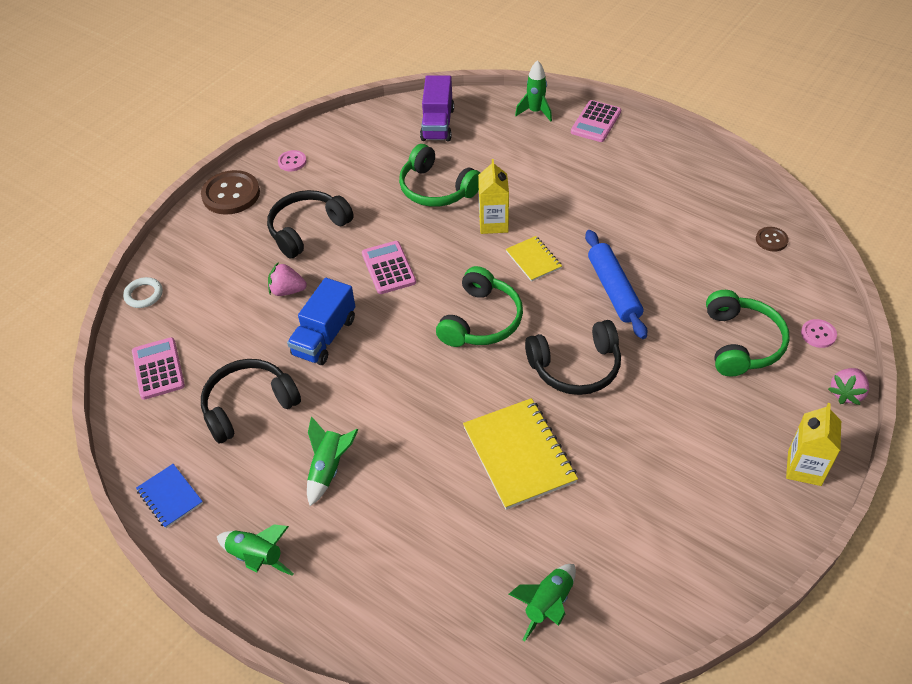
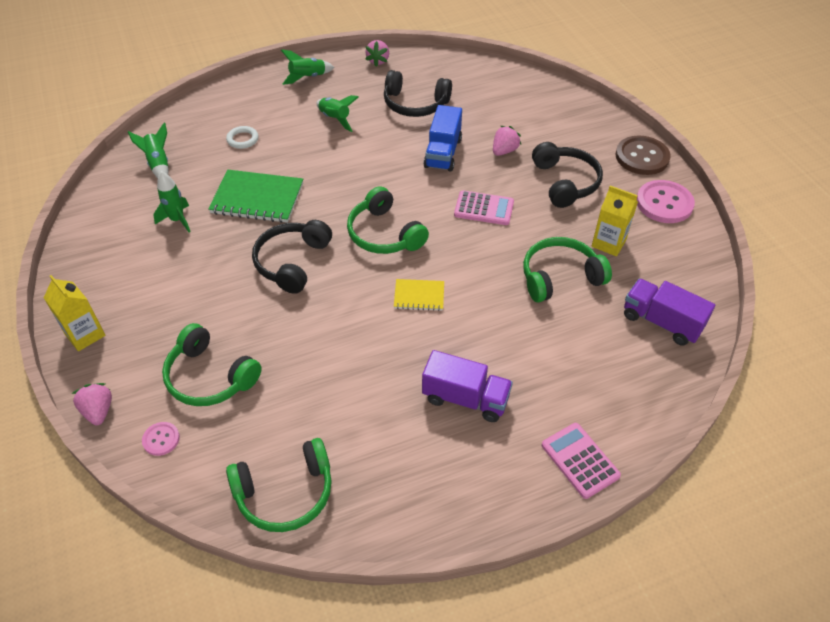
camera: 120 degrees right, 0 degrees up
(144, 295) = (556, 89): white ring -> white ring (242, 139)
(158, 369) = (480, 79): pink calculator -> none
(170, 497) = (378, 61): blue notebook -> pink strawberry
(248, 405) = (415, 104): black headphones -> black headphones turned 105 degrees clockwise
(292, 162) = (664, 203): pink button -> pink button, size x1.97
(324, 336) = (443, 153): blue truck -> blue truck turned 135 degrees counterclockwise
(493, 223) = (484, 293): yellow carton -> yellow carton (608, 243)
(519, 455) = (257, 198): yellow notebook -> green notebook
(535, 112) = (634, 414): green rocket -> green rocket (177, 220)
(604, 190) = (465, 398): none -> purple truck
(613, 290) = (340, 329): blue rolling pin -> none
(771, 240) = (285, 493): brown button -> green headphones

